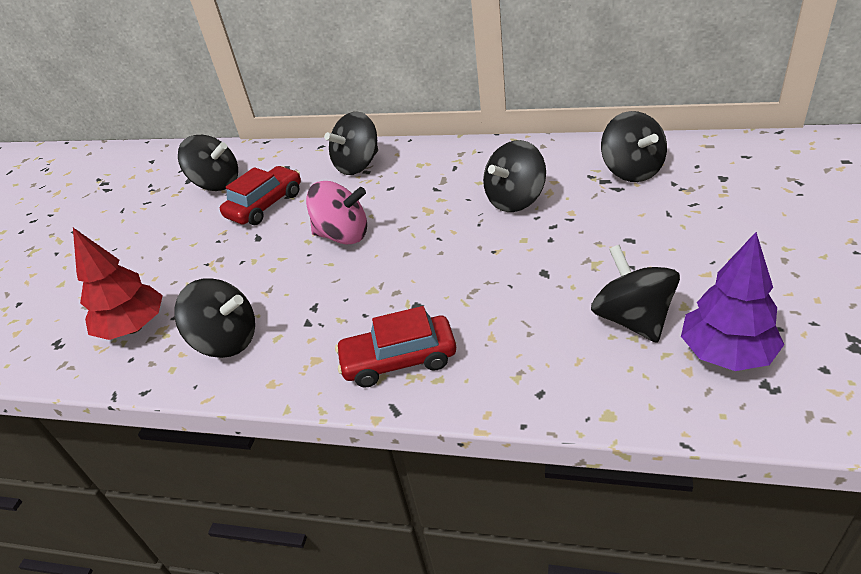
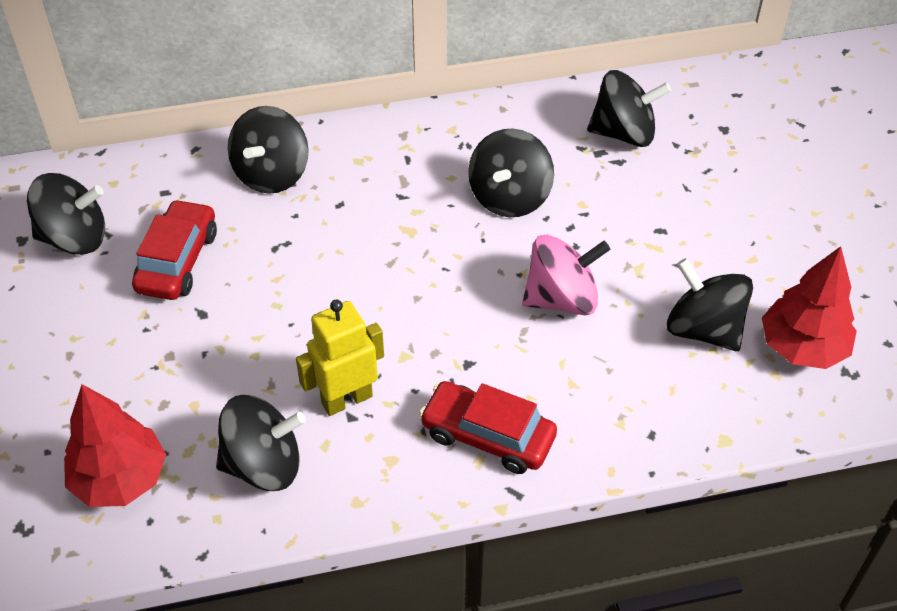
camera: 30 degrees left, 10 degrees up
(312, 310) = (346, 399): none -> yellow robot
(343, 235) = (320, 288): pink spinning top -> pink spinning top (562, 299)
(399, 360) = (487, 436): red car -> red car turned 60 degrees clockwise
(631, 171) = (624, 133): black spinning top -> black spinning top turned 45 degrees counterclockwise
(726, 354) = (802, 347): purple tree -> red tree

